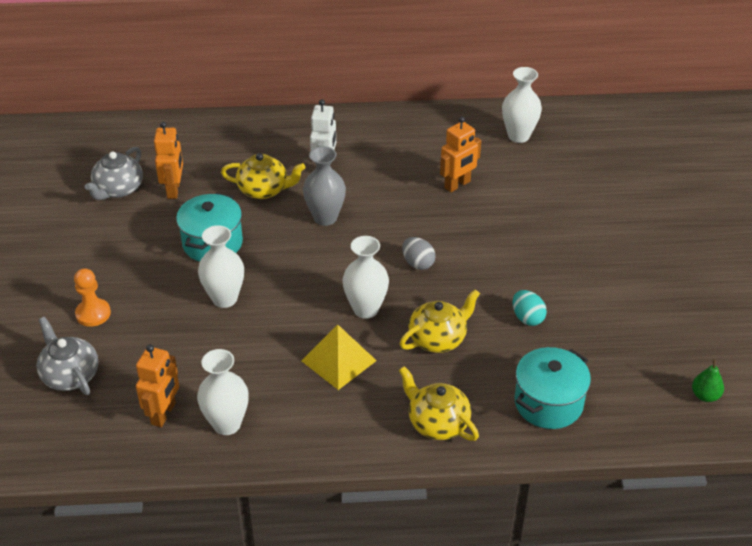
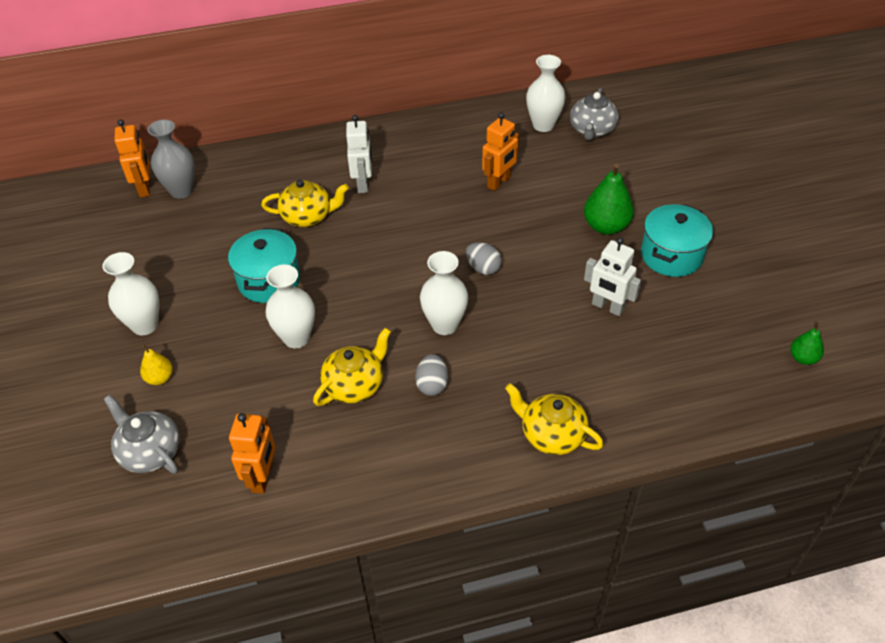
camera: 10 degrees left, 5 degrees up
(93, 314) = (160, 378): orange pawn -> yellow pear
(118, 189) = (156, 239): grey teapot -> grey teapot (592, 130)
(174, 190) = (215, 230): orange robot -> orange robot (145, 188)
(227, 424) = (333, 476): white vase -> white vase (145, 325)
(325, 218) = (377, 236): grey vase -> grey vase (181, 191)
(338, 360) = (432, 385): yellow pyramid -> grey egg
(438, 338) = (526, 344): yellow teapot -> yellow teapot (355, 385)
(527, 318) = (607, 307): turquoise egg -> white robot
(548, 403) = (655, 393): turquoise pot -> turquoise pot (671, 255)
(550, 242) = (606, 226): none -> green pear

